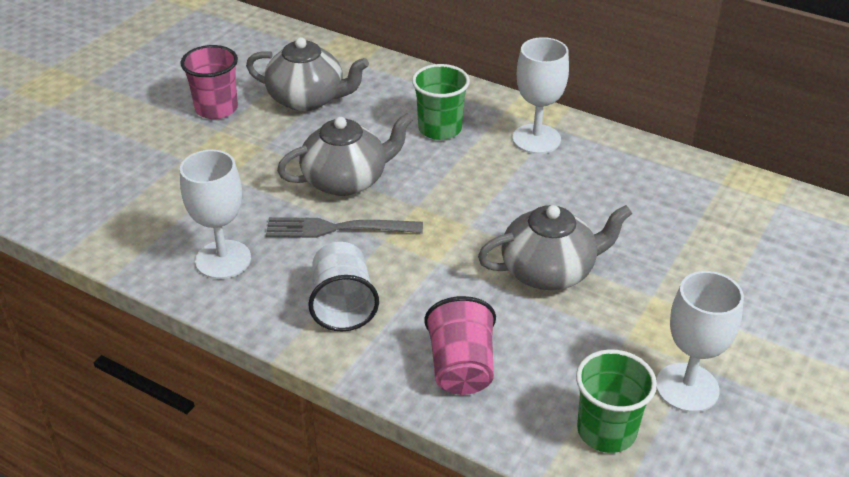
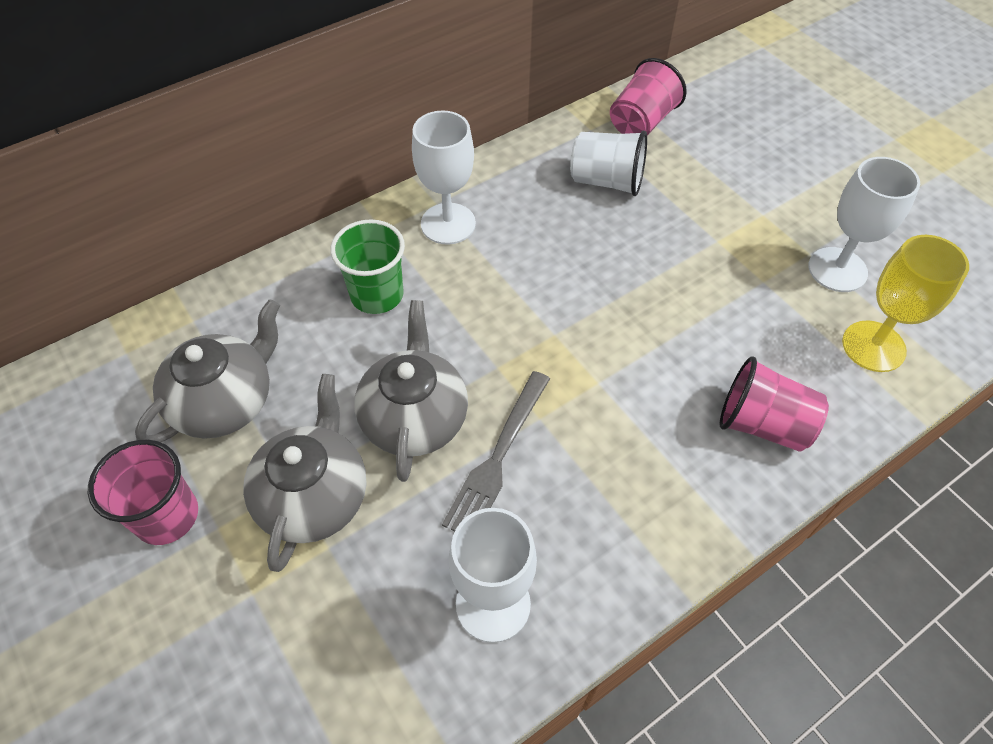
camera: 65 degrees left, 15 degrees up
(343, 305) = (630, 498): white cup -> white cup (606, 181)
(549, 271) = (654, 298): grey teapot -> grey teapot (314, 496)
(606, 431) = (873, 346): green cup -> yellow goblet
(762, 211) = (641, 122): none -> pink cup

